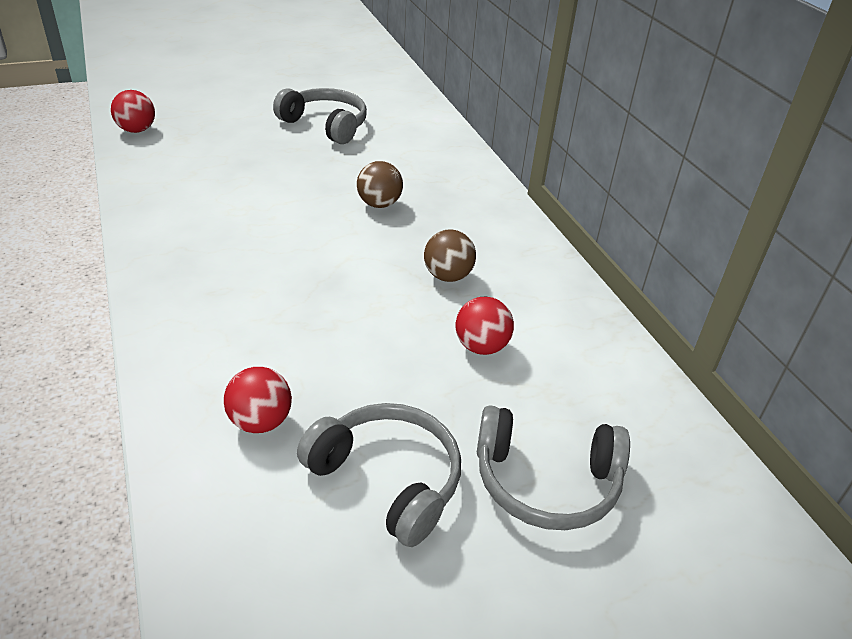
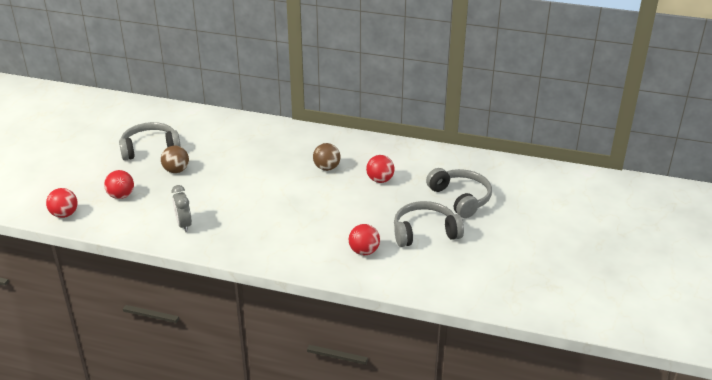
camera: 50 degrees left, 5 degrees down
(184, 215) = (184, 225): none -> grey clock
(207, 147) = (121, 196): none -> red ball
(379, 204) = (249, 163): brown ball -> brown ball (176, 170)
(546, 482) = (460, 198): grey headphones -> grey headphones turned 75 degrees counterclockwise

